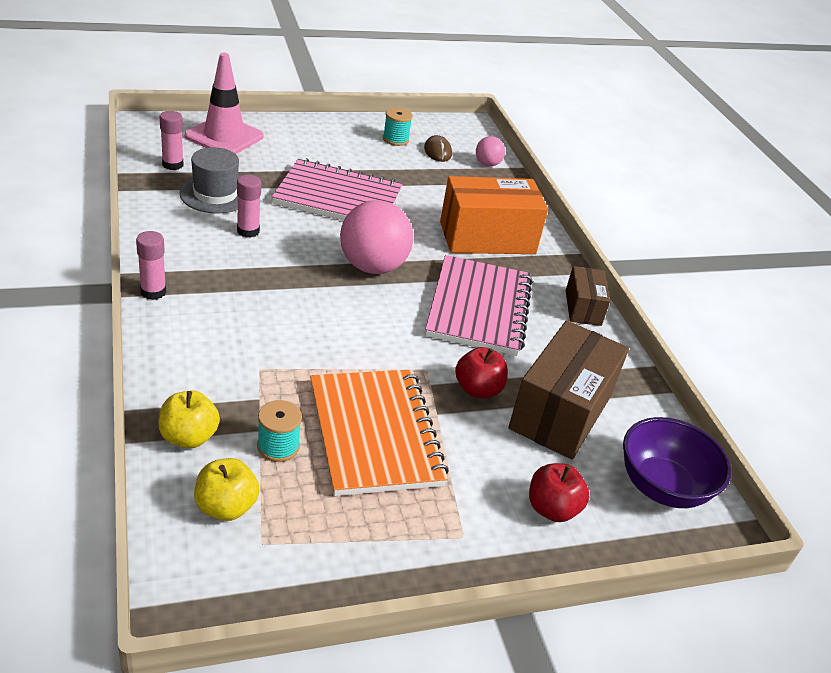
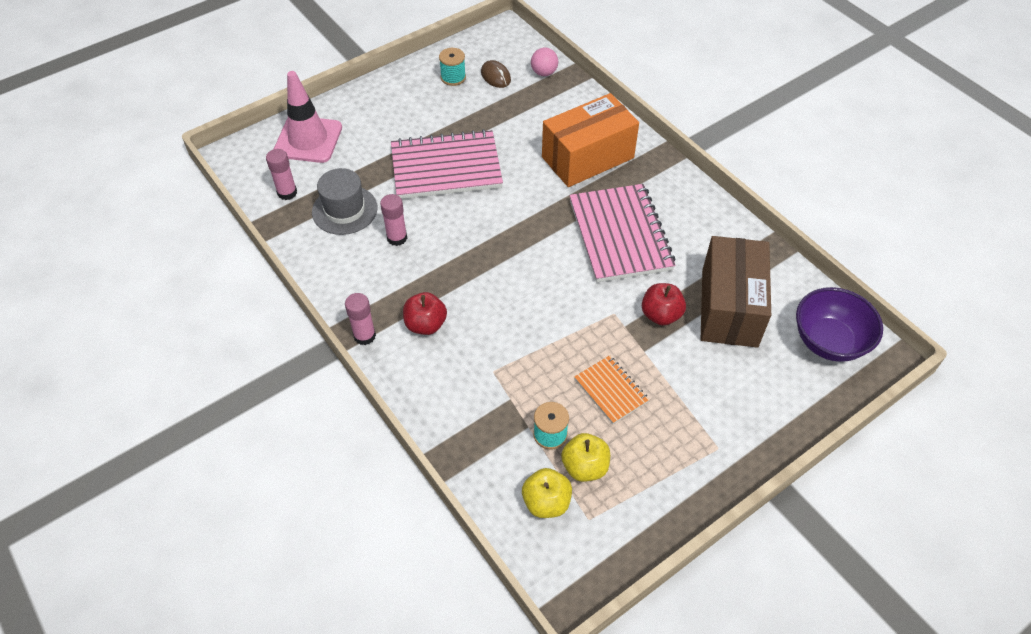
camera: 15 degrees left, 15 degrees up
(189, 437) = (482, 457): yellow apple -> yellow apple (585, 467)
(373, 266) = (517, 230): pink ball -> none
(374, 434) = (611, 390): orange notebook -> orange notebook, size x0.51
(552, 509) = (765, 396): red apple -> red apple (425, 324)
(583, 308) = (696, 198): brown box -> none

